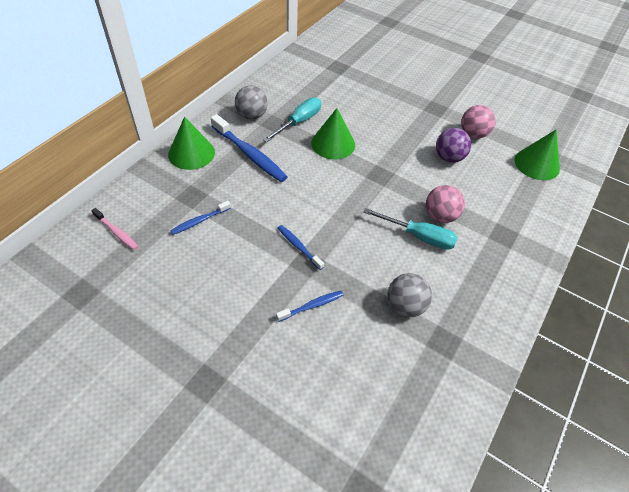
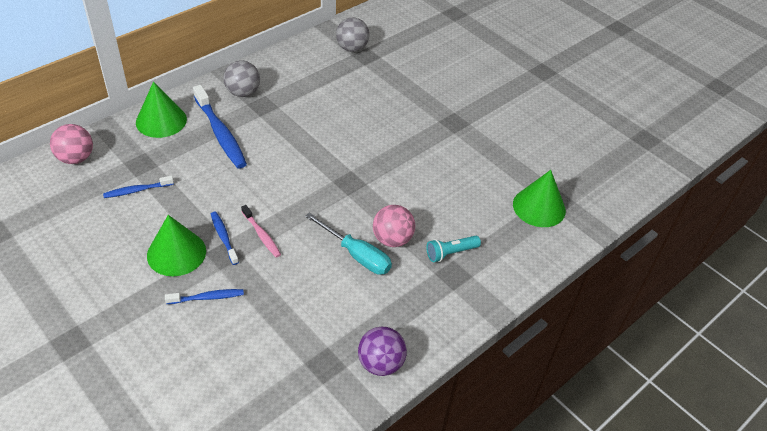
camera: 15 degrees right, 5 degrees down
(116, 232) = (52, 184): pink toothbrush -> pink toothbrush (261, 235)
(299, 122) = (290, 109): turquoise screwdriver -> none
(333, 144) = (315, 139): green cone -> green cone (176, 253)
(405, 306) = (303, 320): grey ball -> grey ball (352, 48)
(448, 158) = (438, 179): purple ball -> purple ball (380, 363)
(473, 134) = (481, 159): pink ball -> pink ball (76, 158)
(492, 217) = (450, 253): none -> turquoise flashlight

